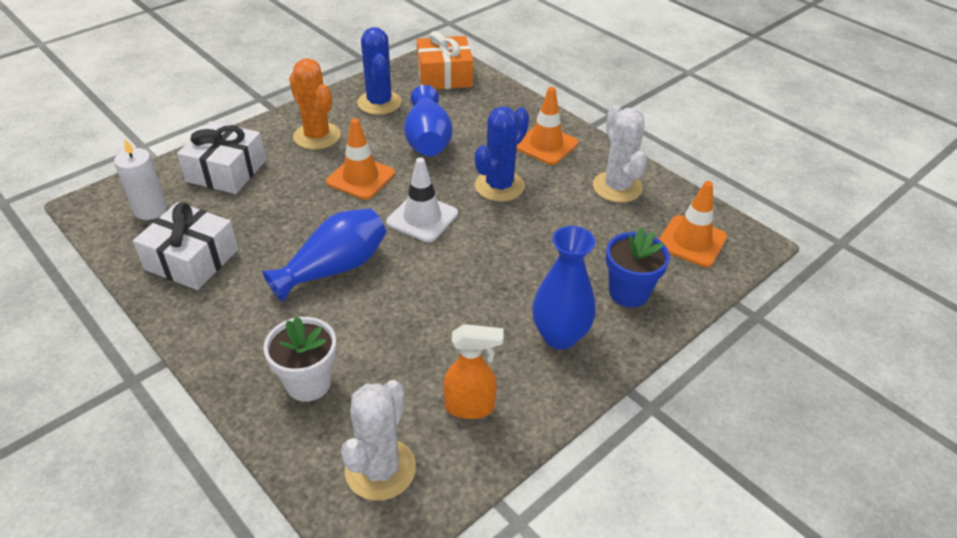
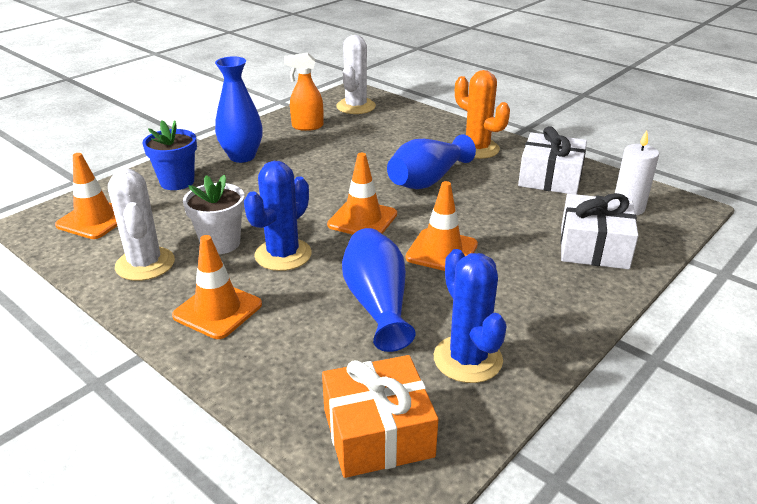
camera: 175 degrees right, 10 degrees down
(308, 383) = (413, 129): white flower pot -> white flower pot (220, 243)
(317, 136) = (523, 296): orange cactus -> orange cactus (477, 149)
(422, 218) = (362, 219): white traffic cone -> orange traffic cone

